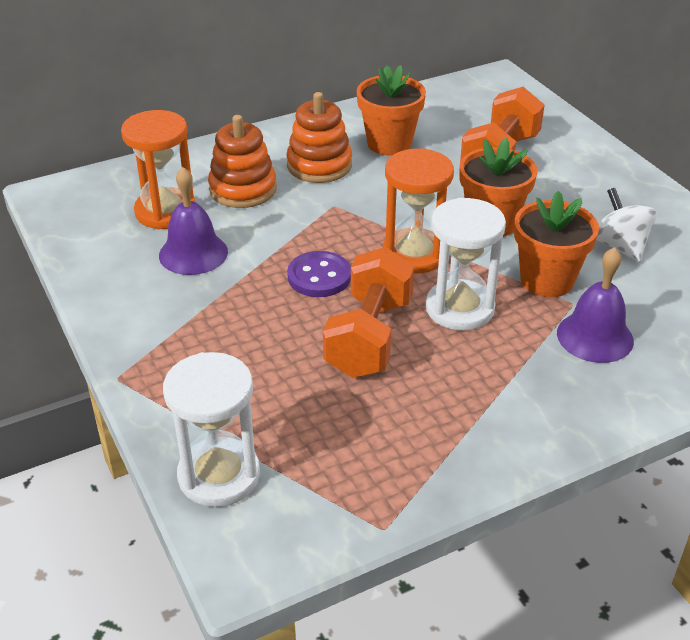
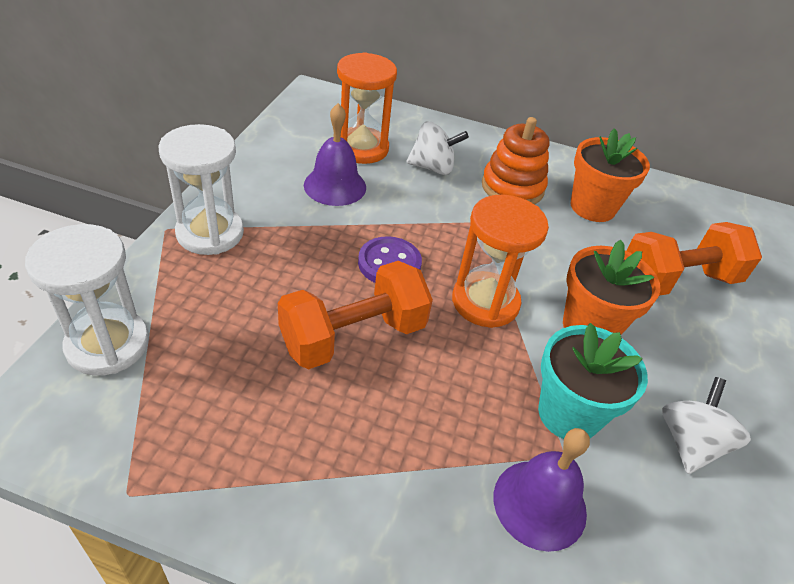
camera: 40 degrees right, 5 degrees up
(243, 189) = (433, 167): orange stacking toy -> white spinning top
(459, 308) = (456, 373): white hourglass -> white hourglass (210, 233)
(547, 280) = (569, 414): orange flower pot -> turquoise flower pot

